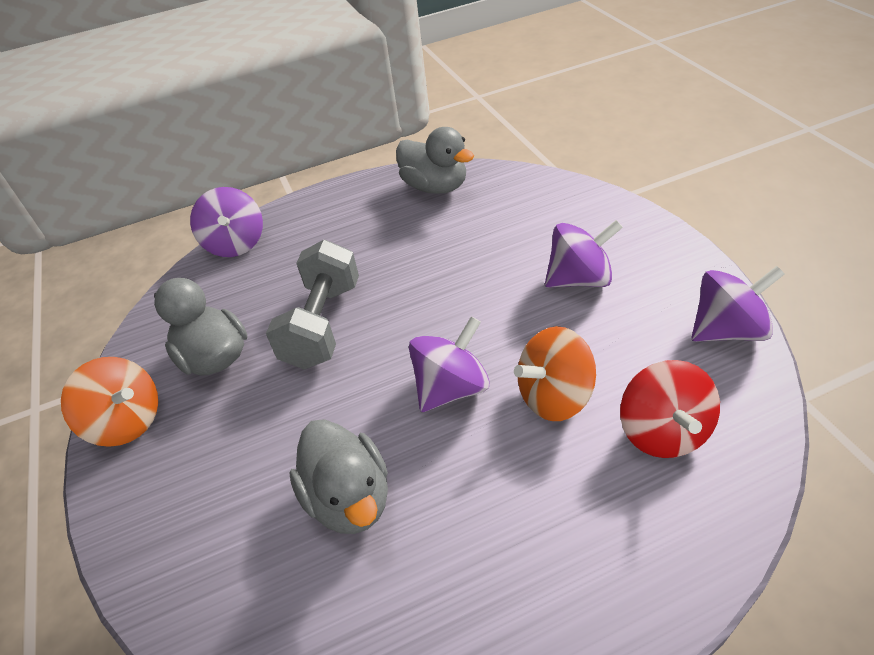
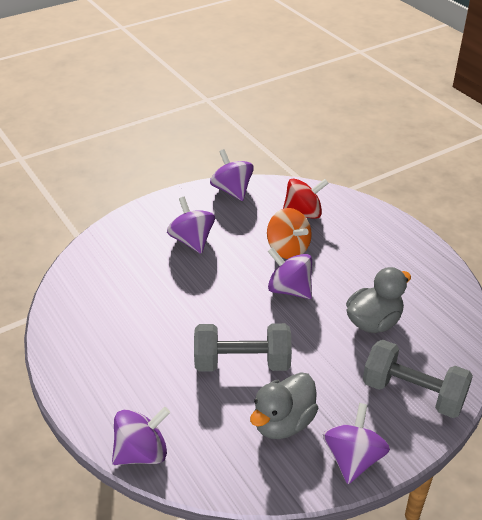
camera: 105 degrees left, 5 degrees down
(127, 422) = (353, 459): orange spinning top -> purple spinning top
(186, 522) = (413, 393): none -> grey dumbbell
(435, 187) = (74, 320): grey duck -> none

